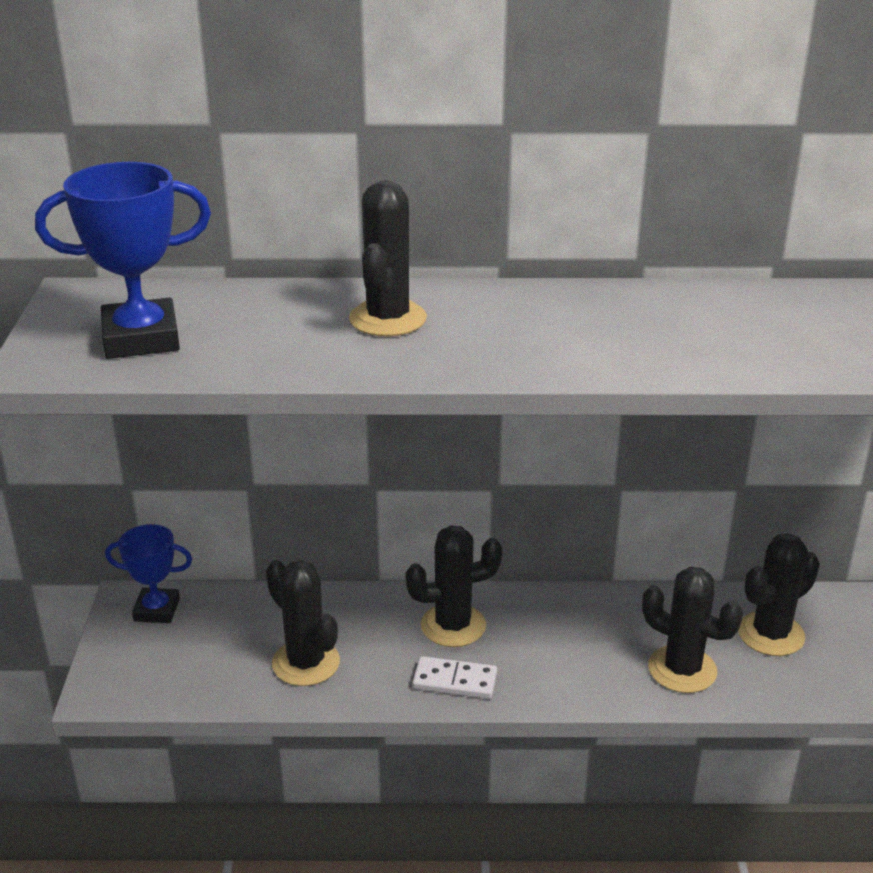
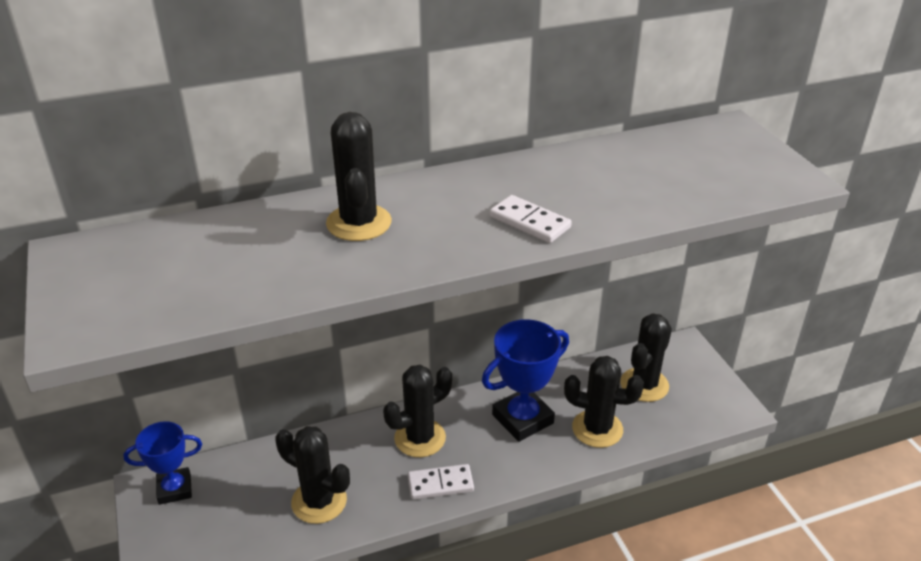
camera: 20 degrees left, 5 degrees up
(141, 338) = (155, 285): blue trophy -> blue trophy (522, 419)
(586, 352) = (529, 222): none -> white domino

